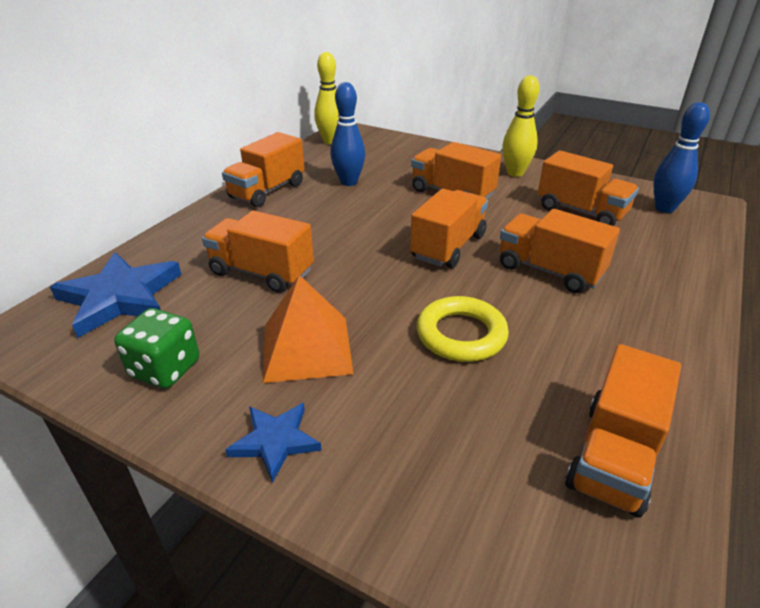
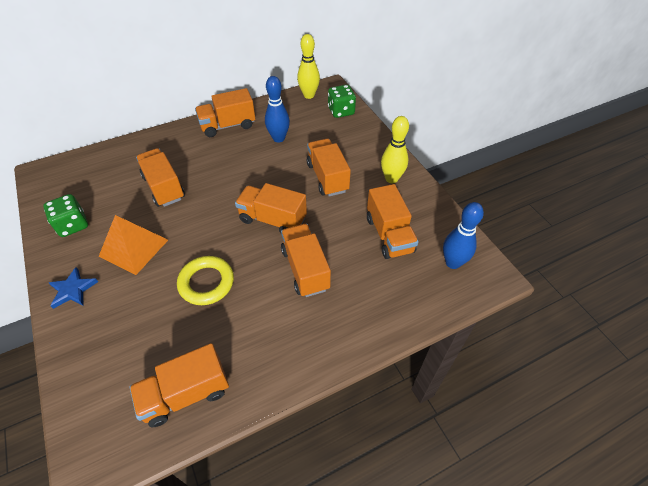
camera: 35 degrees right, 15 degrees up
(120, 297) = (94, 171): blue star -> none
(385, 143) = (341, 111): none -> green dice
(448, 247) = (272, 219): orange truck -> orange truck turned 135 degrees counterclockwise

